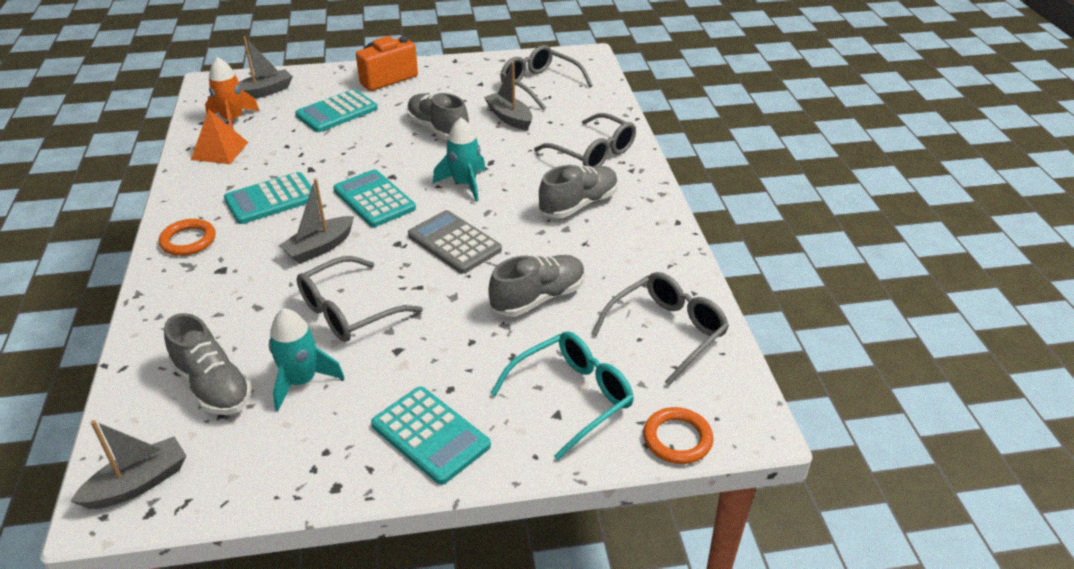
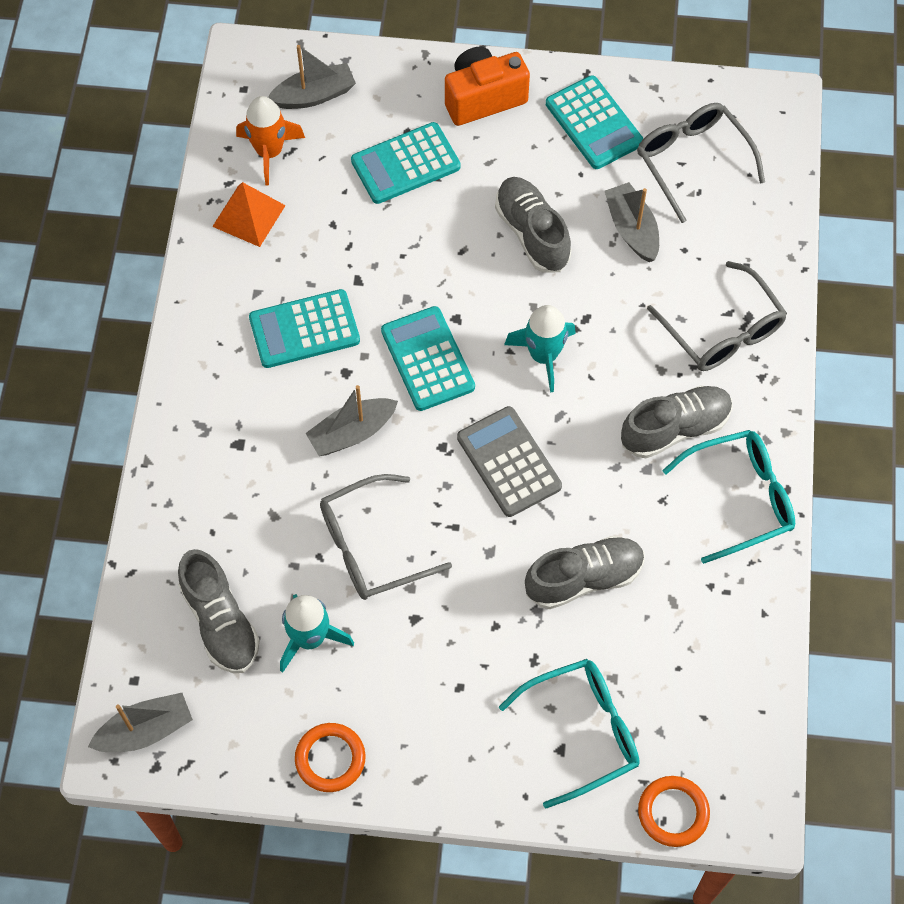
camera: 15 degrees right, 25 degrees up
(188, 240) = (204, 384): orange ring -> orange ring (330, 759)
(430, 435) = (428, 743): turquoise calculator -> turquoise calculator (593, 123)
(644, 232) = (740, 498): none -> turquoise glasses
(667, 331) = (712, 665): grey glasses -> none

